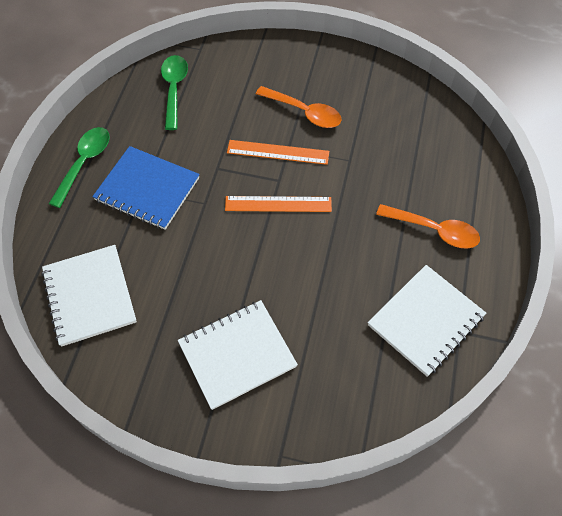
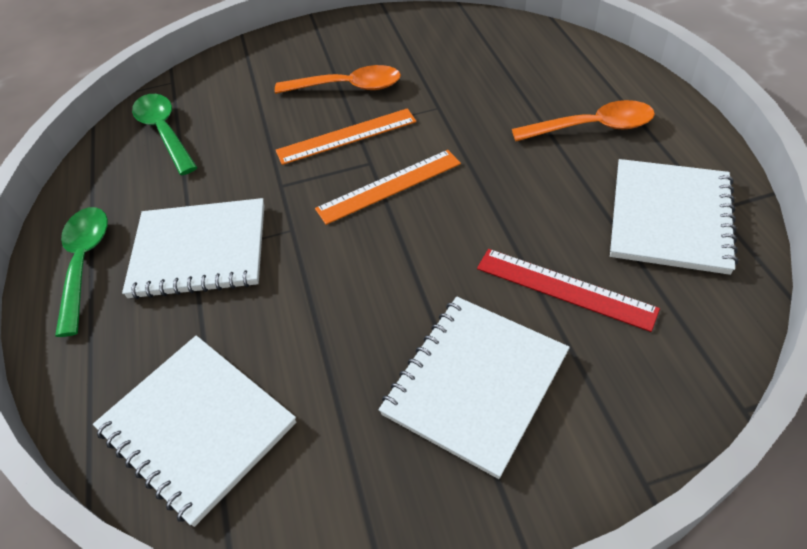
camera: 25 degrees left, 10 degrees down
(147, 189) = (199, 250): blue notebook -> white notebook
(327, 329) = (565, 288): none -> red ruler

